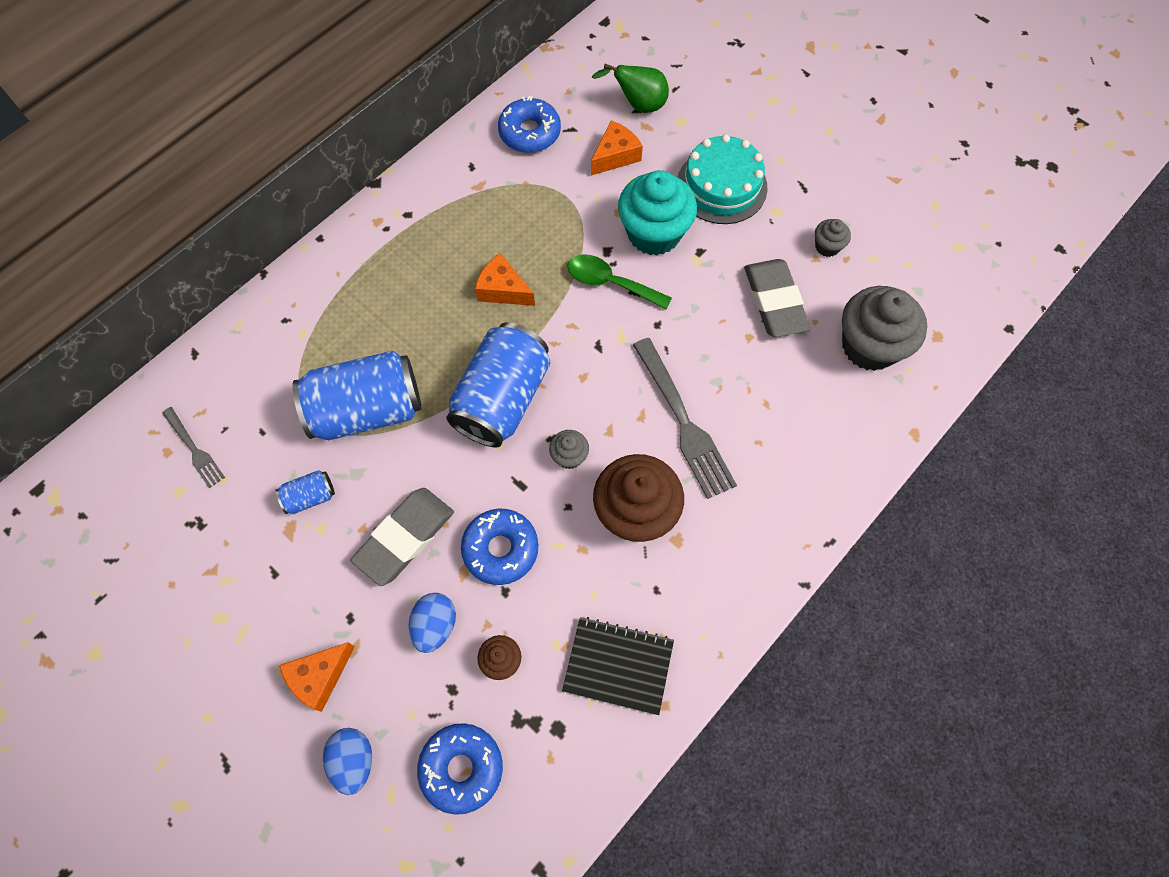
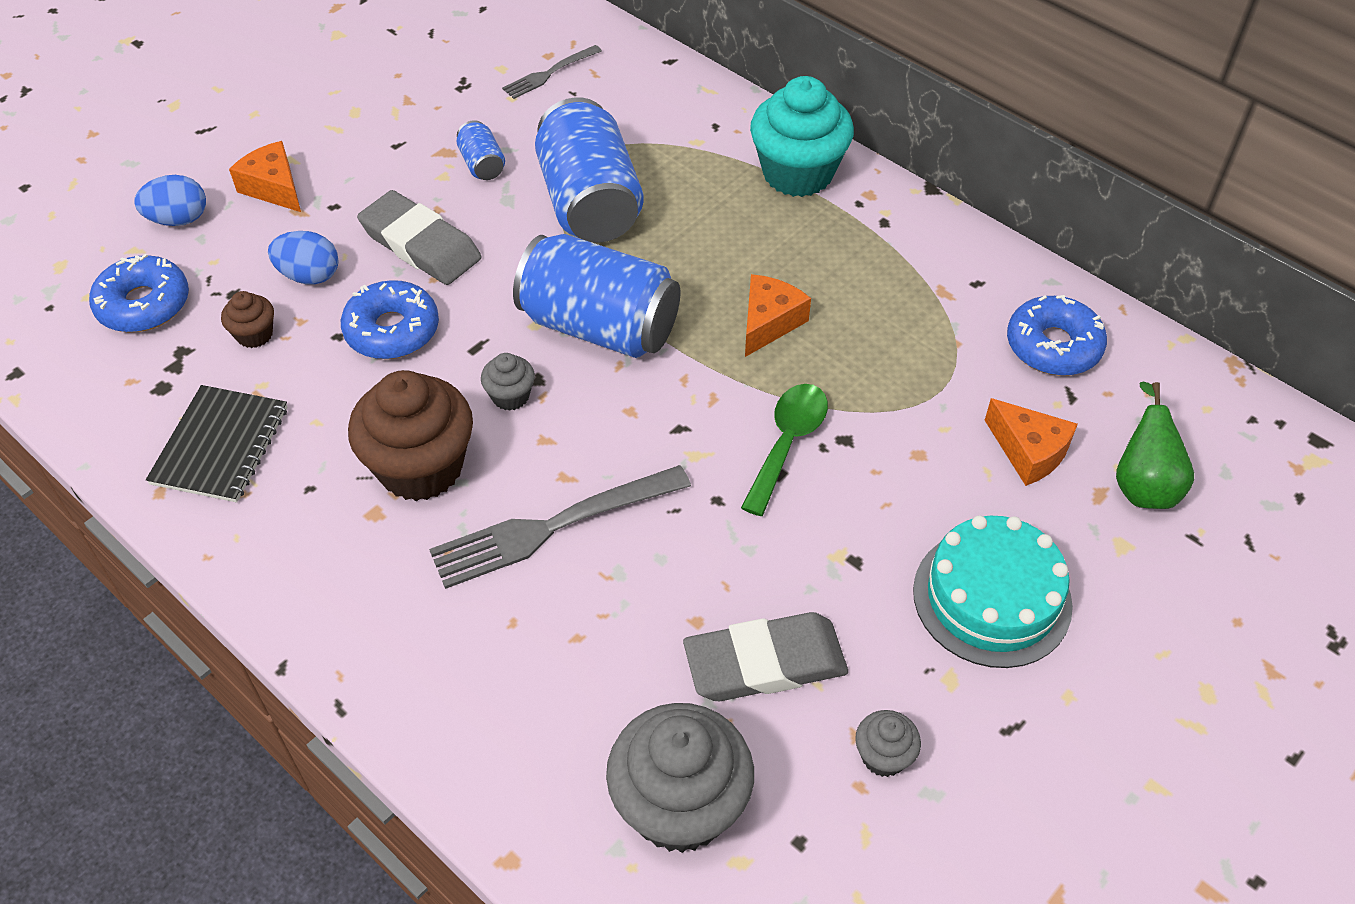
camera: 90 degrees right, 15 degrees down
(654, 233) = (883, 499): turquoise cupcake -> turquoise cupcake (797, 173)

